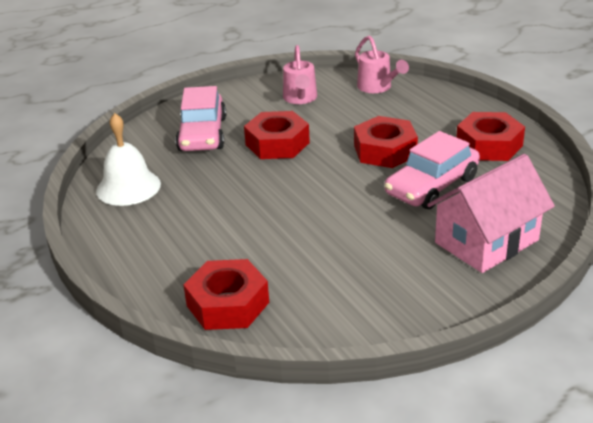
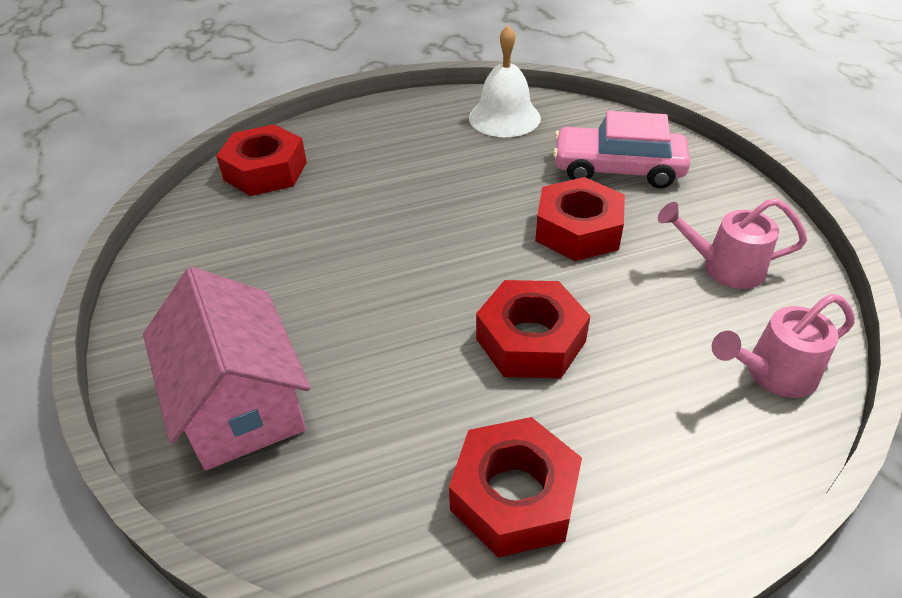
camera: 100 degrees right, 10 degrees up
(432, 186) = (407, 375): pink car -> none

